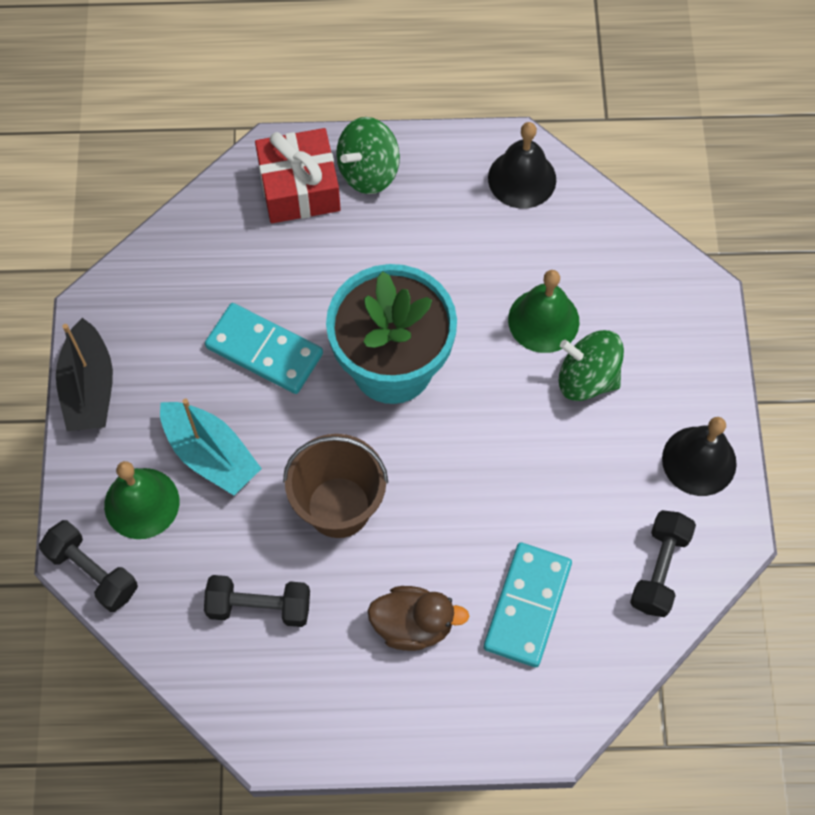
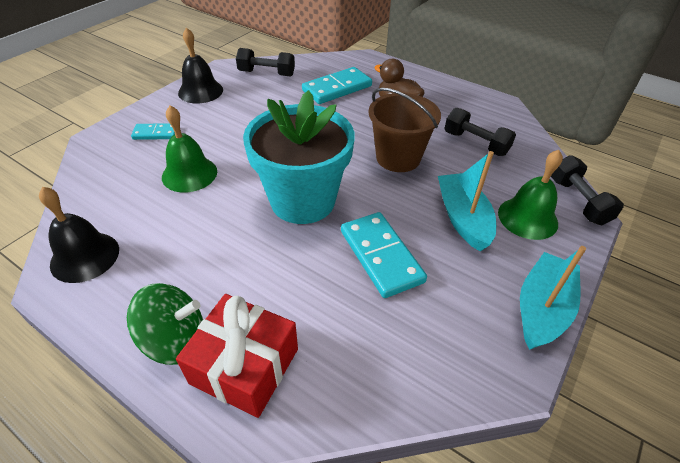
camera: 145 degrees left, 20 degrees down
(89, 388) = (542, 309): black boat -> turquoise boat
(587, 378) = (204, 140): green spinning top -> none
(653, 349) = (156, 133): none -> turquoise domino
(659, 569) = (266, 73): black dumbbell -> black dumbbell turned 45 degrees clockwise

